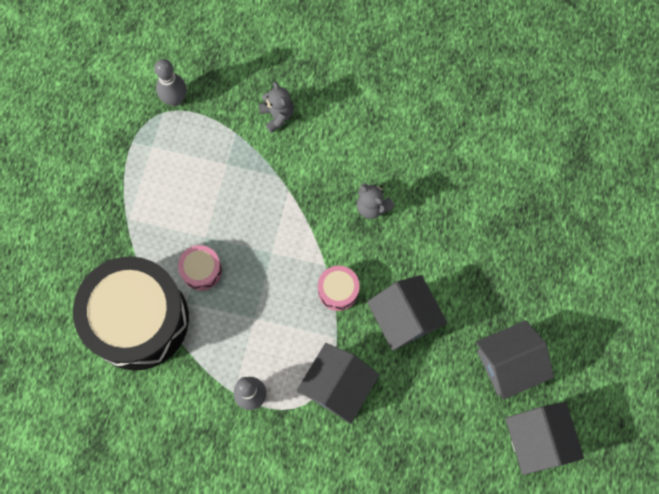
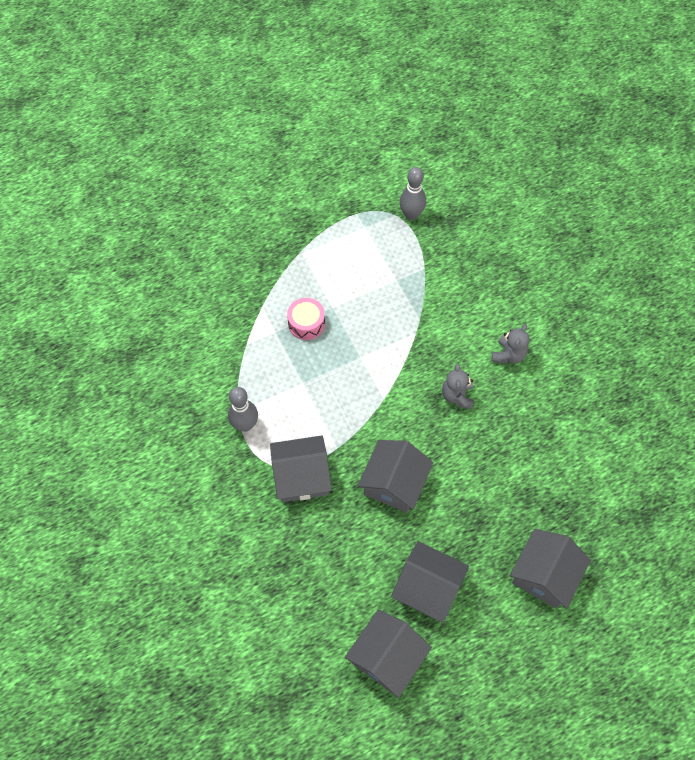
camera: 50 degrees right, 10 degrees down
(138, 319) = (237, 312): black drum -> none
(277, 115) = (463, 283): grey teddy bear -> grey teddy bear (508, 355)
(338, 290) = (373, 422): pink drum -> none
(567, 269) = (544, 575): none -> grey house

